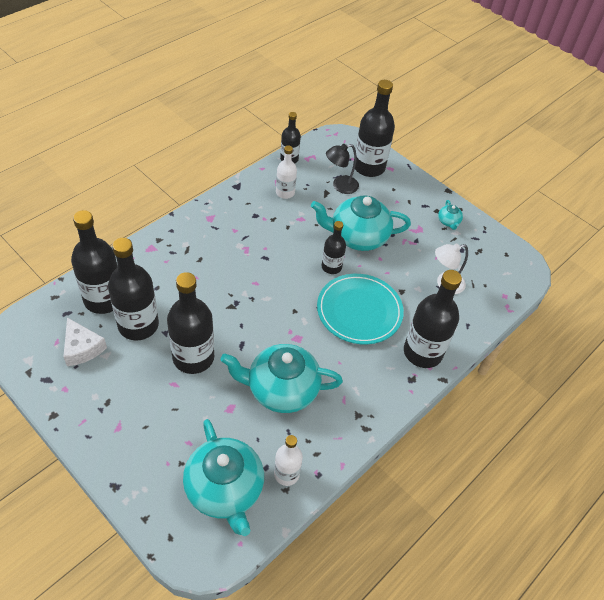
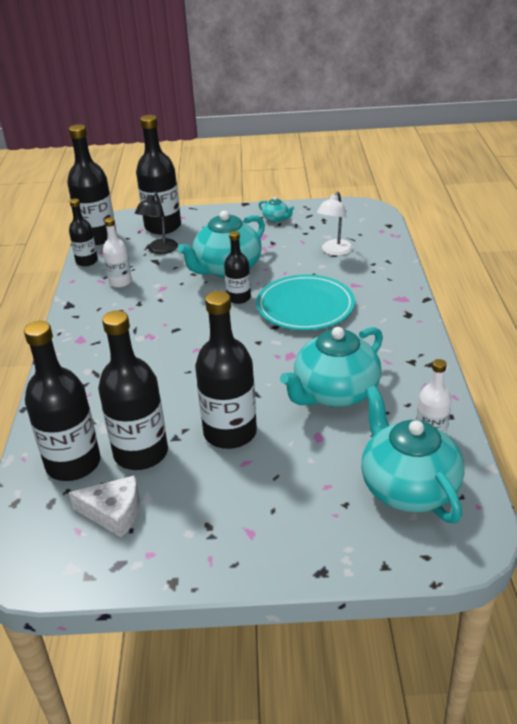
camera: 40 degrees left, 15 degrees down
(225, 490) = (408, 487): turquoise teapot -> turquoise teapot turned 135 degrees counterclockwise
(422, 352) = (388, 295): black bottle -> black bottle (98, 237)

